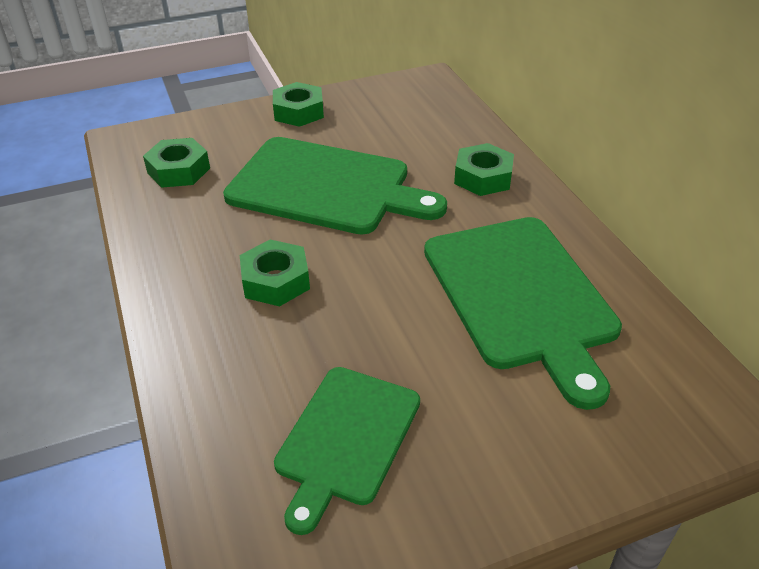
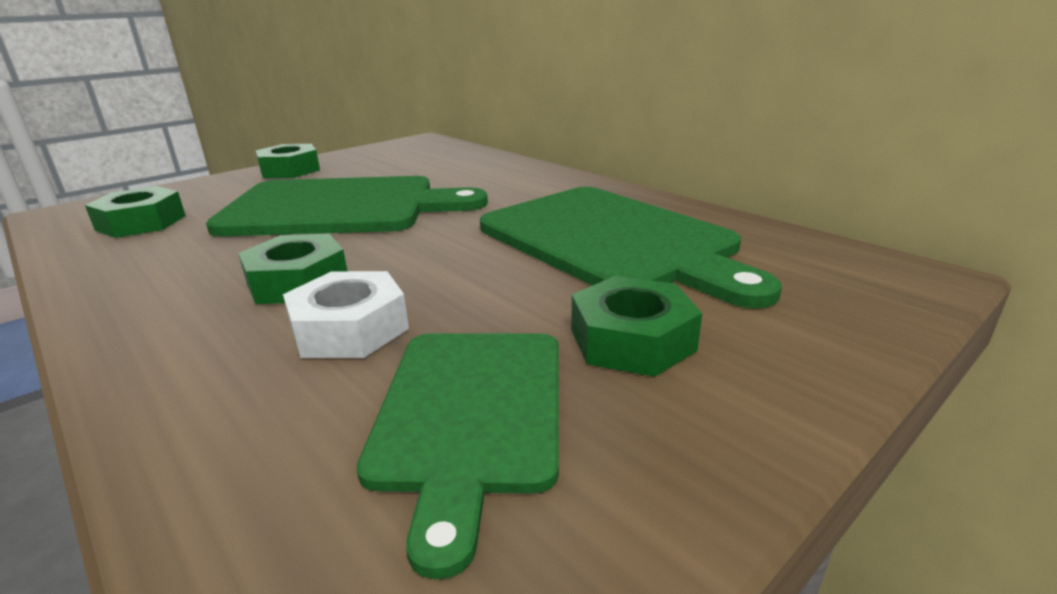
camera: 20 degrees left, 15 degrees down
(298, 342) = (350, 329): none -> white nut
(483, 177) = (511, 179): green nut -> green nut (632, 340)

